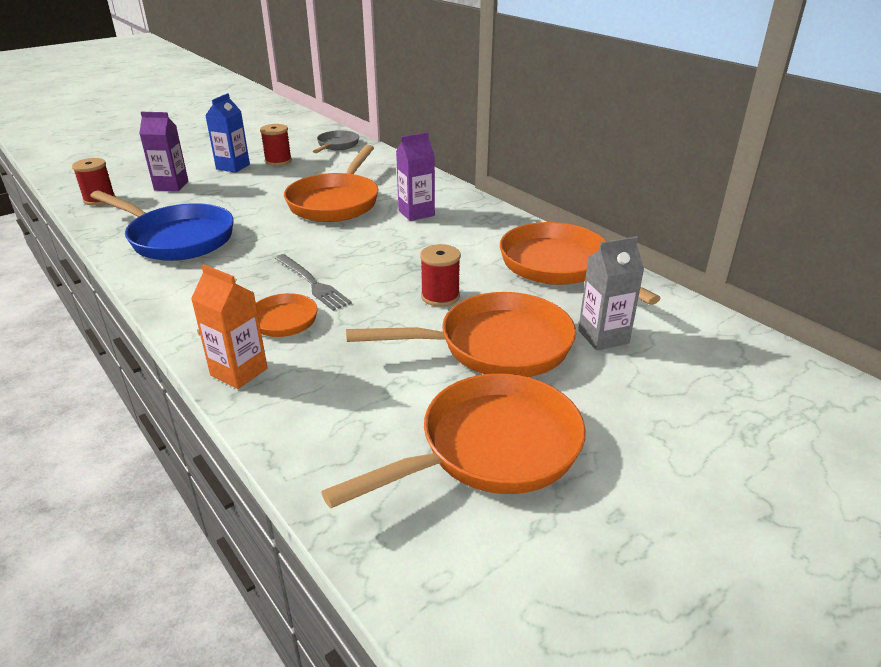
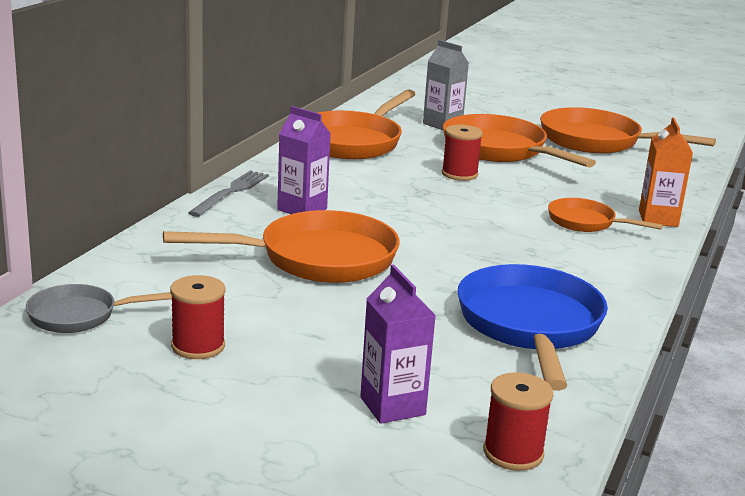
camera: 120 degrees left, 10 degrees down
(233, 167) = (260, 380): blue carton -> none
(312, 283) = (511, 225): grey fork -> grey fork (231, 192)

